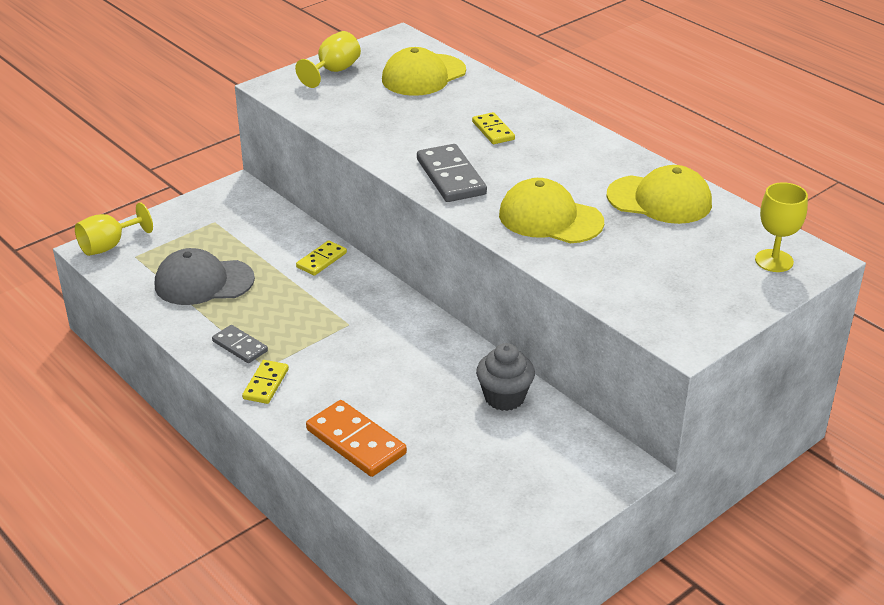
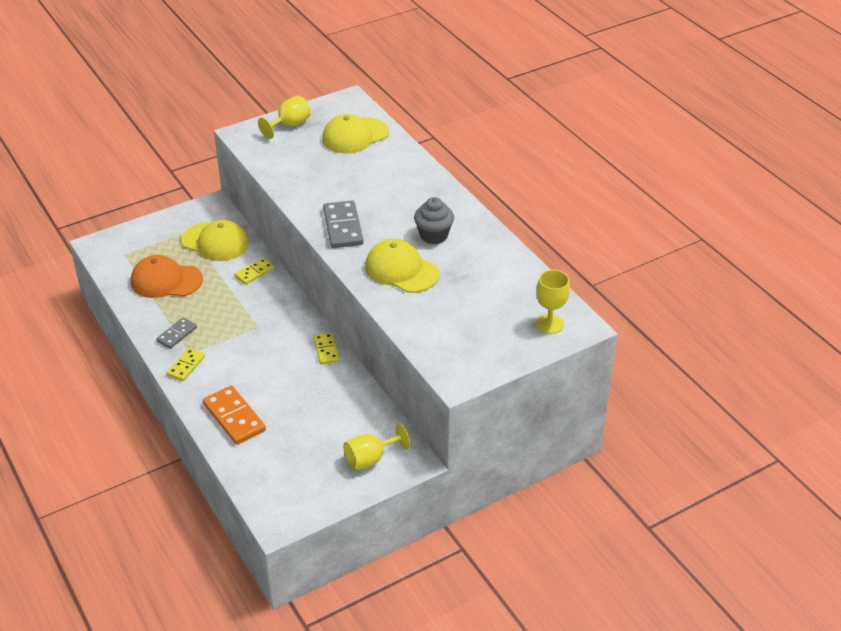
camera: 10 degrees right, 5 degrees up
(109, 246) = (108, 243): yellow goblet -> yellow goblet (370, 459)
(203, 282) = (166, 281): grey cap -> orange cap
(240, 346) = (177, 334): grey domino -> grey domino turned 75 degrees clockwise
(493, 131) = (388, 190): yellow domino -> yellow domino (326, 350)
(504, 397) = (348, 397): grey cupcake -> grey cupcake (433, 235)
(659, 200) = (487, 263): yellow cap -> yellow cap (215, 242)

